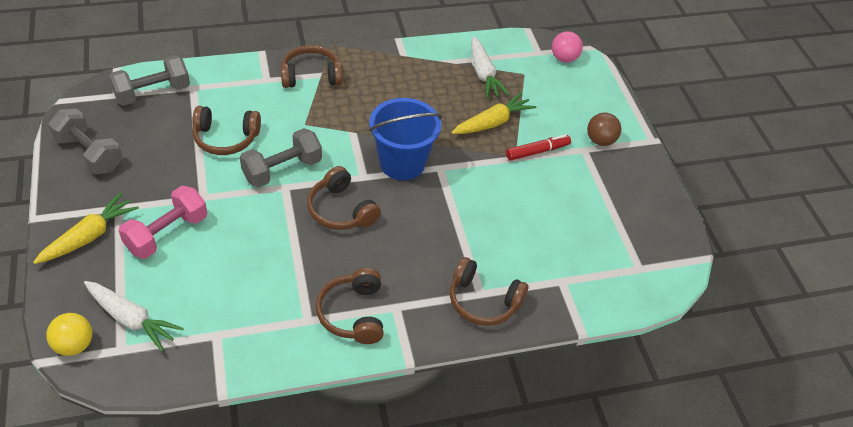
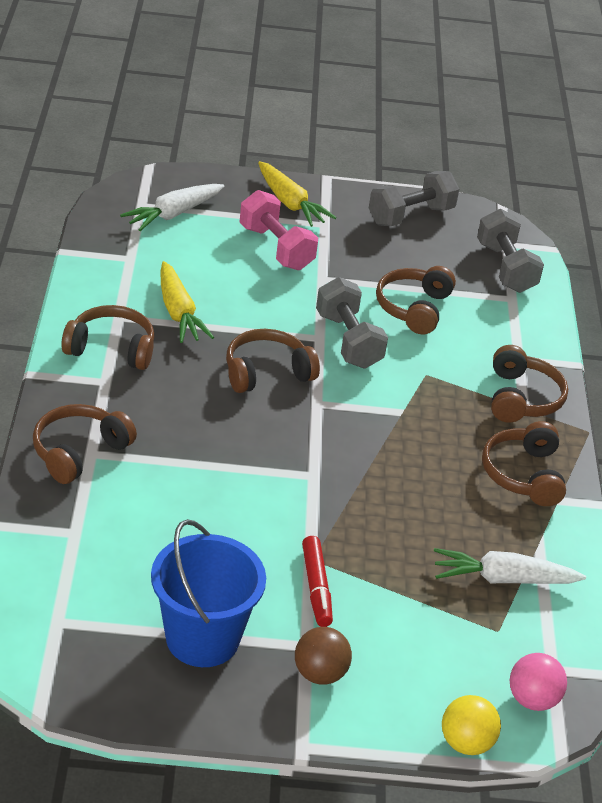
camera: 105 degrees right, 10 degrees down
(74, 345) = (159, 182): yellow ball -> yellow ball (466, 743)
(388, 71) = (524, 474): none -> brown headphones
(402, 163) = (331, 442): blue bucket -> blue bucket (202, 638)
(493, 122) = (390, 556): yellow carrot -> yellow carrot (178, 313)

